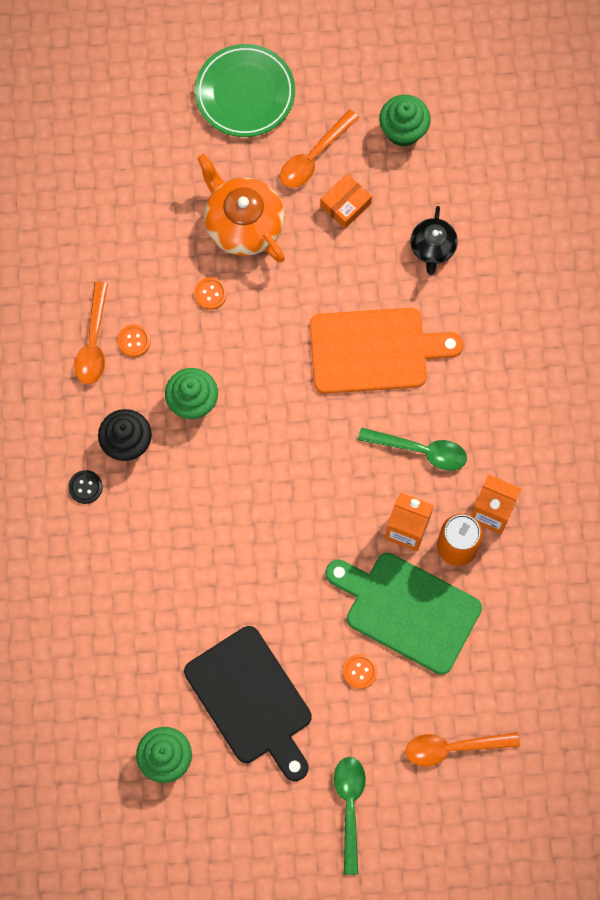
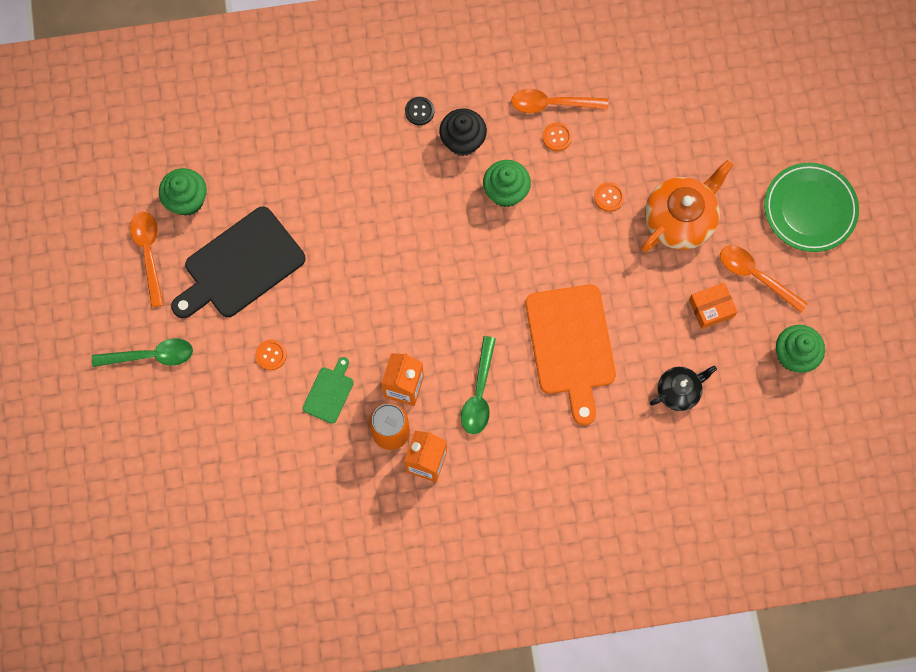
camera: 85 degrees right, 0 degrees up
(345, 205) = (711, 308): orange box -> orange box turned 60 degrees counterclockwise
(407, 610) = (329, 392): green cutting board -> green cutting board, size x0.47
(433, 247) = (679, 391): black teapot -> black teapot turned 150 degrees clockwise
(453, 748) = (207, 441): orange spoon -> orange spoon (149, 253)

